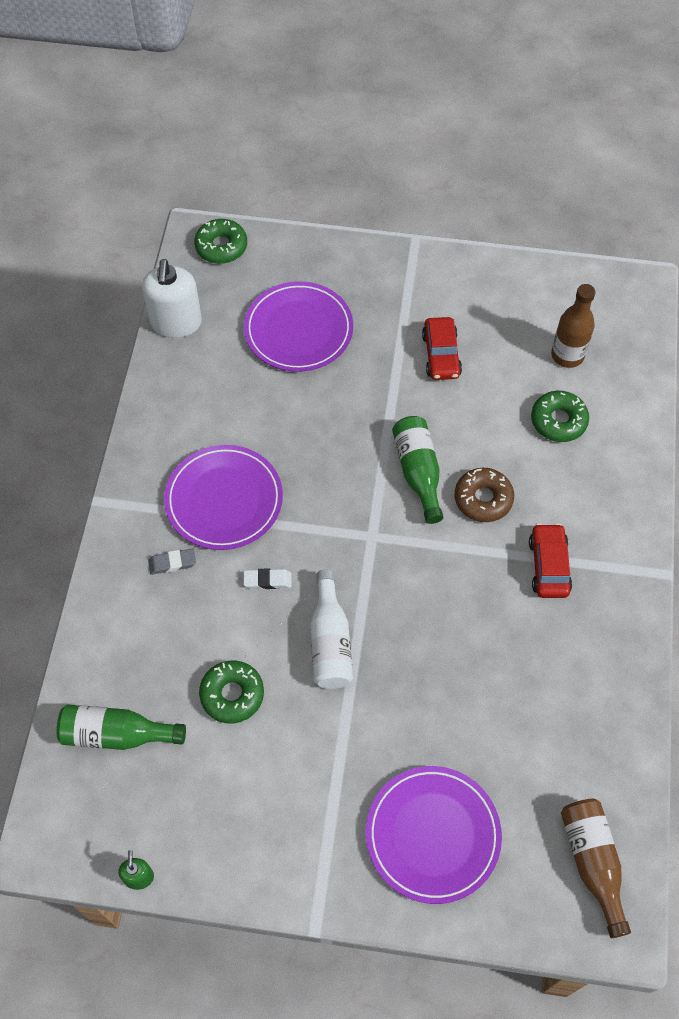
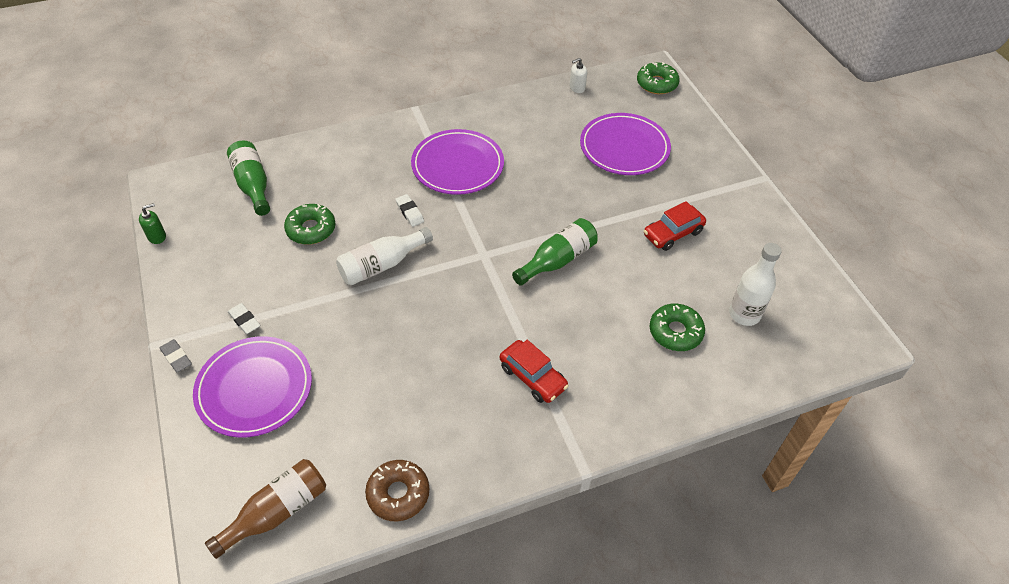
camera: 60 degrees right, 10 degrees down
(172, 563) = (392, 160): grey eraser -> grey eraser (176, 357)
(176, 323) = (577, 88): white soap dispenser -> white soap dispenser, size x0.46
(332, 815) = (244, 320): none -> white eraser
(483, 499) = (563, 309): brown donut -> brown donut (398, 494)
(548, 566) = (533, 377): red car -> red car turned 75 degrees clockwise
(567, 355) = (744, 314): brown bottle -> white bottle

